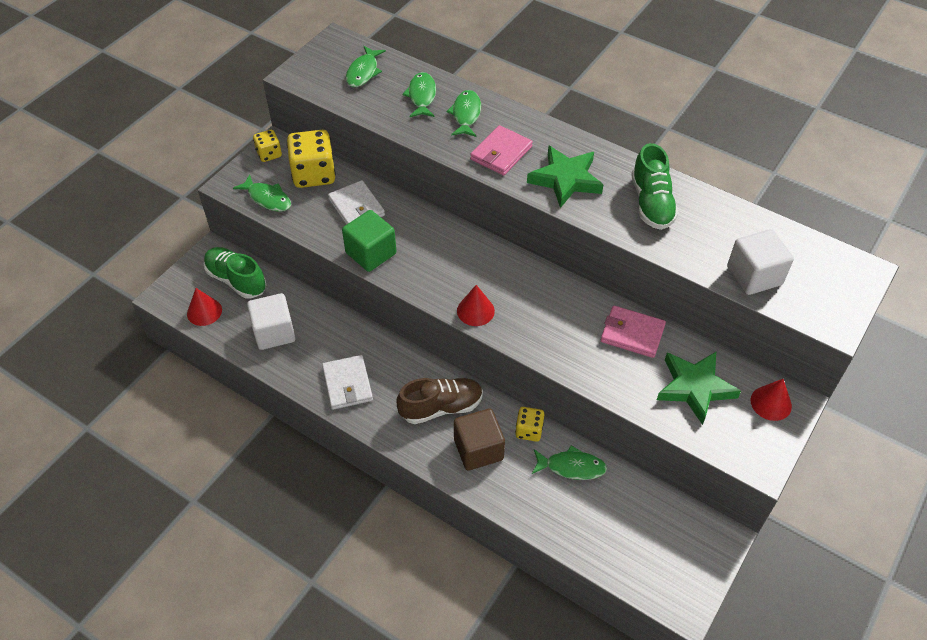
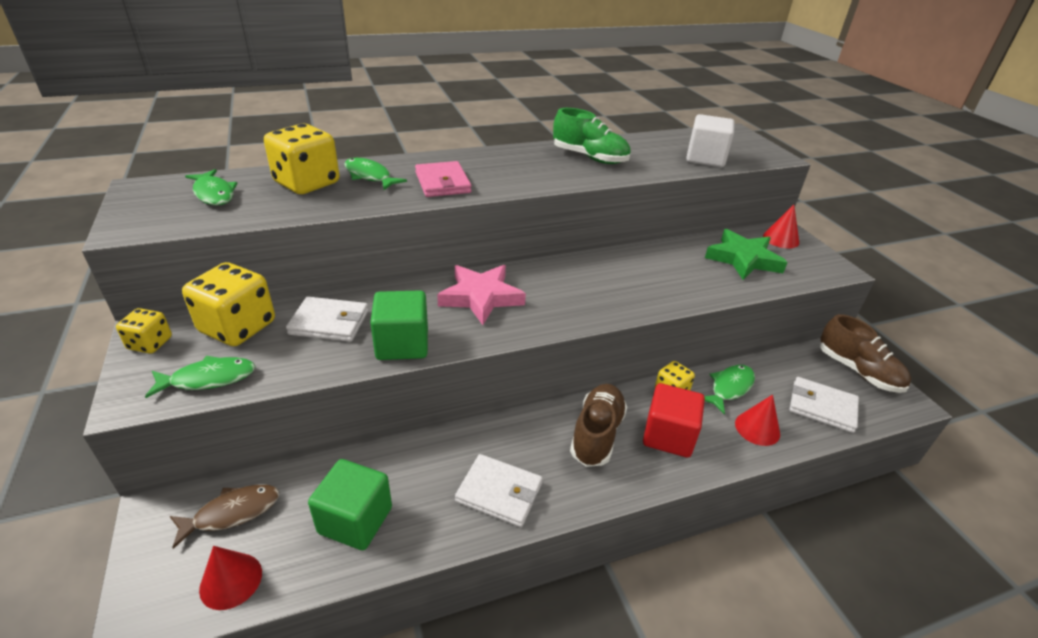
camera: 55 degrees left, 15 degrees down
(236, 280) = (232, 513): green shoe -> brown fish
(274, 332) = (355, 520): white cube -> green cube
(422, 96) = (307, 183): green fish -> yellow dice
(457, 258) = (481, 297): none -> pink star
(475, 311) = (556, 318): red cone -> red cone (757, 428)
(478, 449) = (668, 436): brown cube -> red cube
(565, 179) = (516, 173): green star -> none
(611, 540) = (822, 407): none -> white wallet
(632, 333) = (664, 258): pink wallet -> none
(693, 555) = (858, 371): none -> brown shoe

